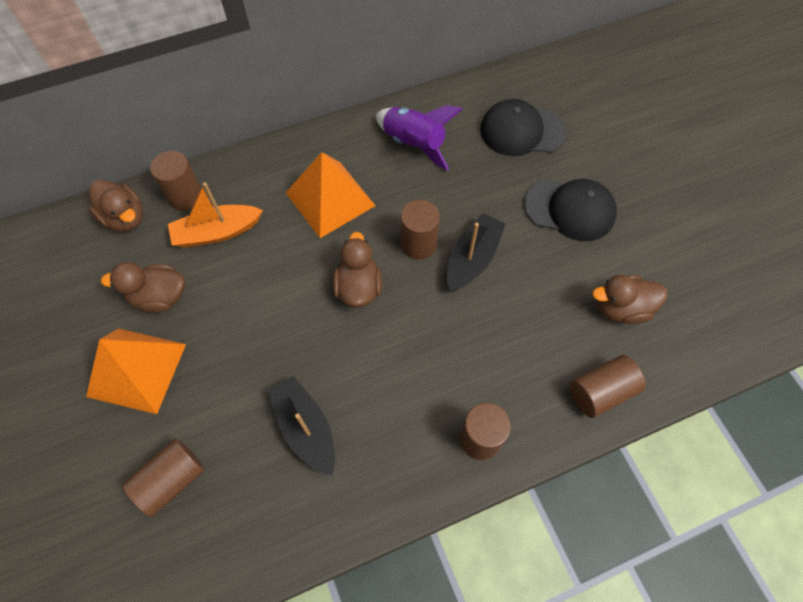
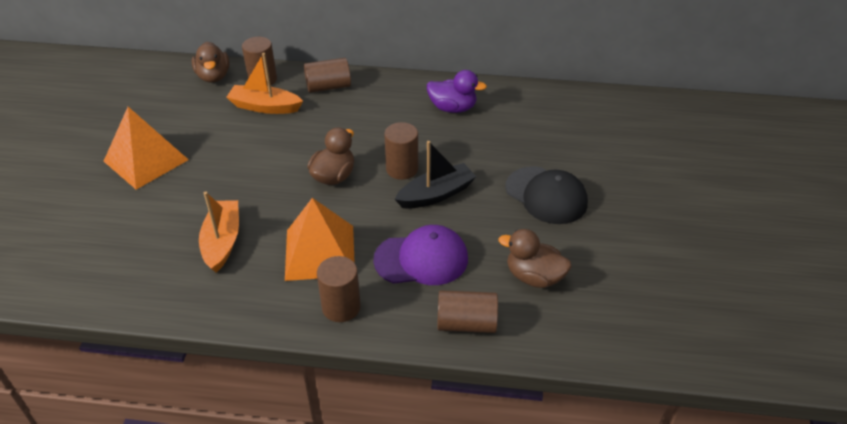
camera: 30 degrees right, 20 degrees down
(159, 297) = (196, 127): brown duck -> none
(171, 480) = (111, 229): brown cylinder -> brown cylinder (328, 87)
(306, 428) = (222, 241): black boat -> orange boat
(330, 199) = (360, 117): orange pyramid -> orange pyramid (320, 252)
(413, 144) = (453, 108): purple rocket -> purple duck
(512, 342) = (421, 259): none -> purple cap
(522, 131) = (549, 131): black cap -> none

